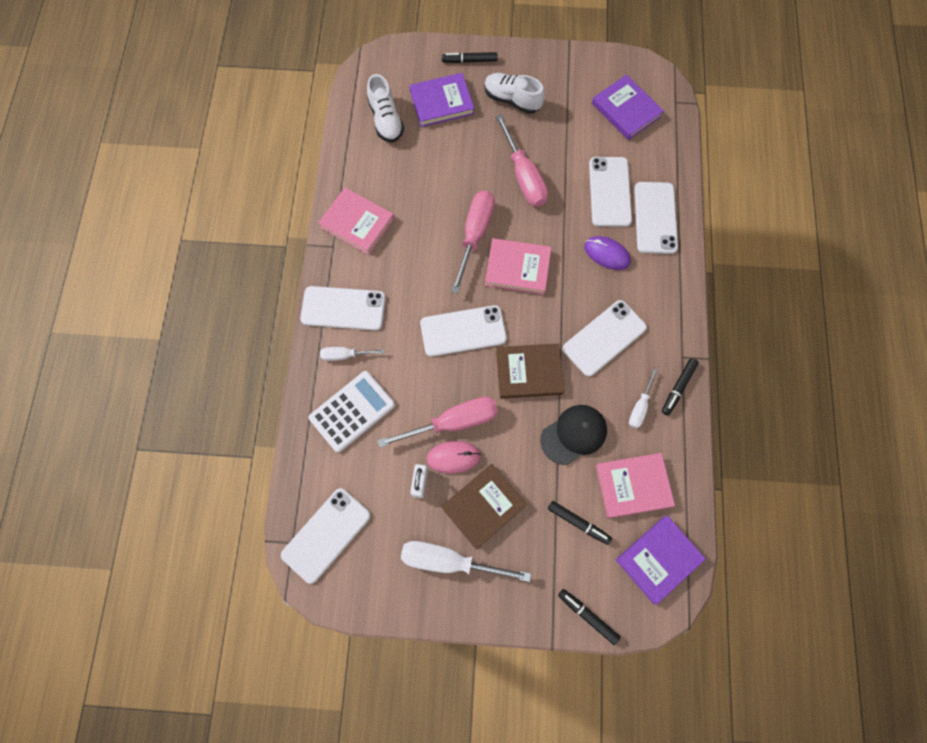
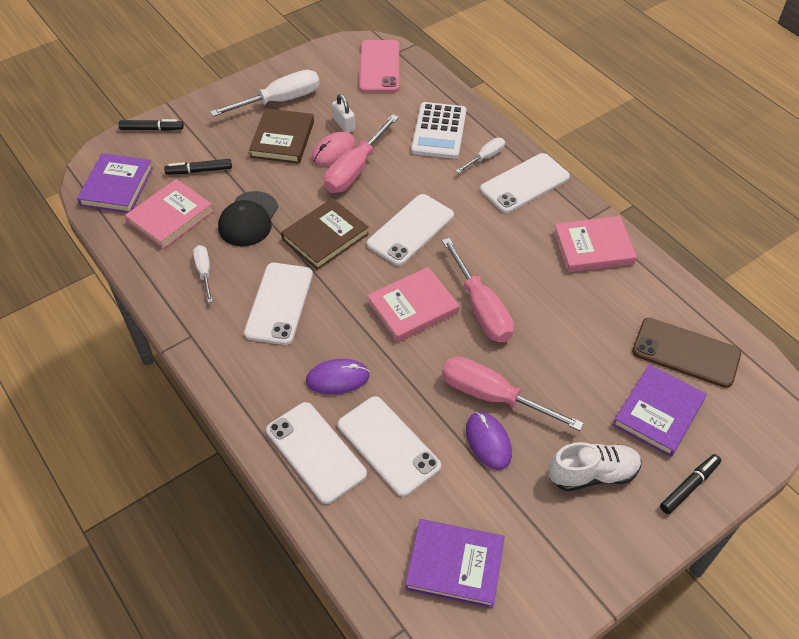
camera: 140 degrees right, 20 degrees down
(326, 535) = (379, 66): white phone -> pink phone
(386, 120) = (686, 352): white shoe -> brown phone
(551, 154) = (488, 442): none -> purple mouse
(678, 387) = (178, 308): black marker -> none

